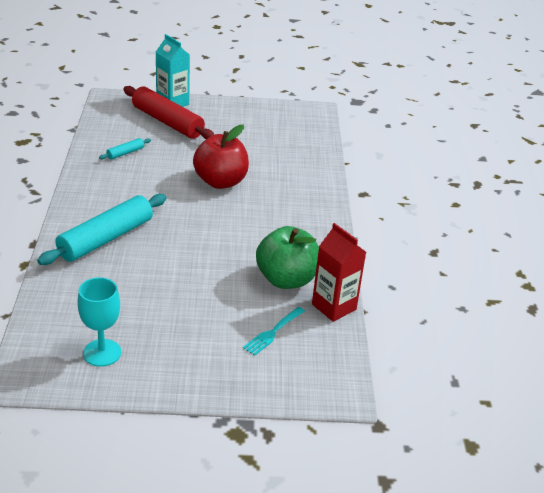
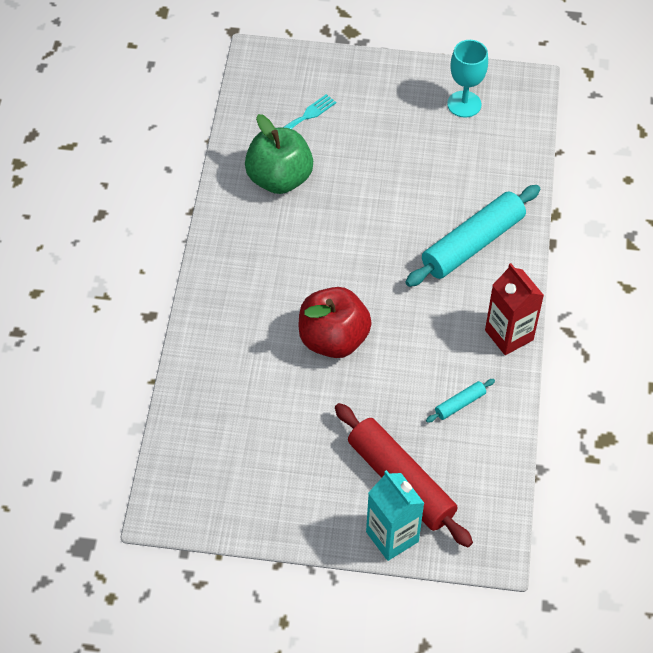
camera: 170 degrees left, 20 degrees up
(334, 307) = (238, 143): red carton -> red carton (509, 335)

